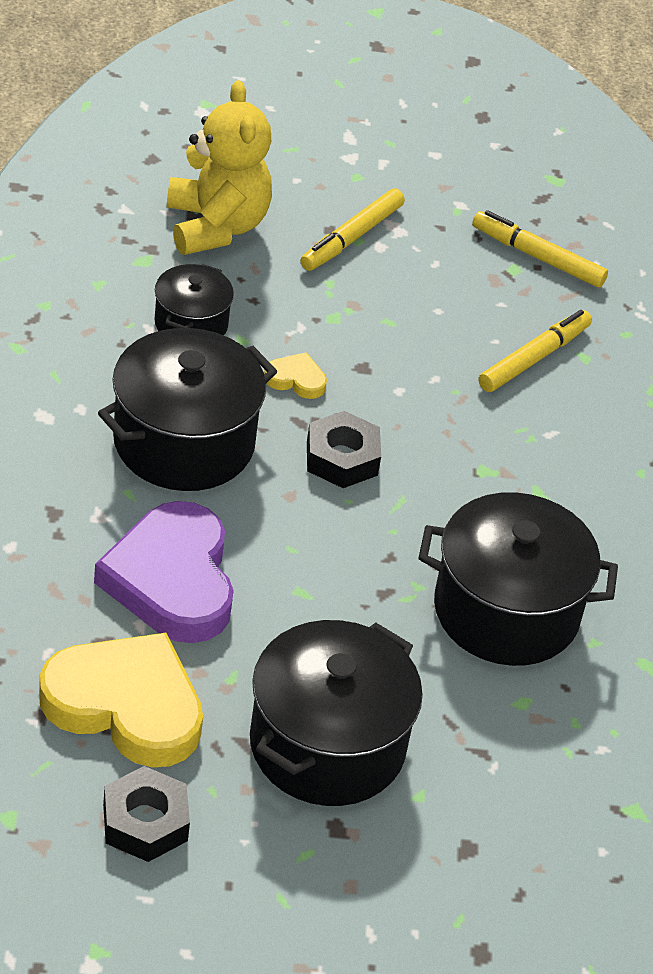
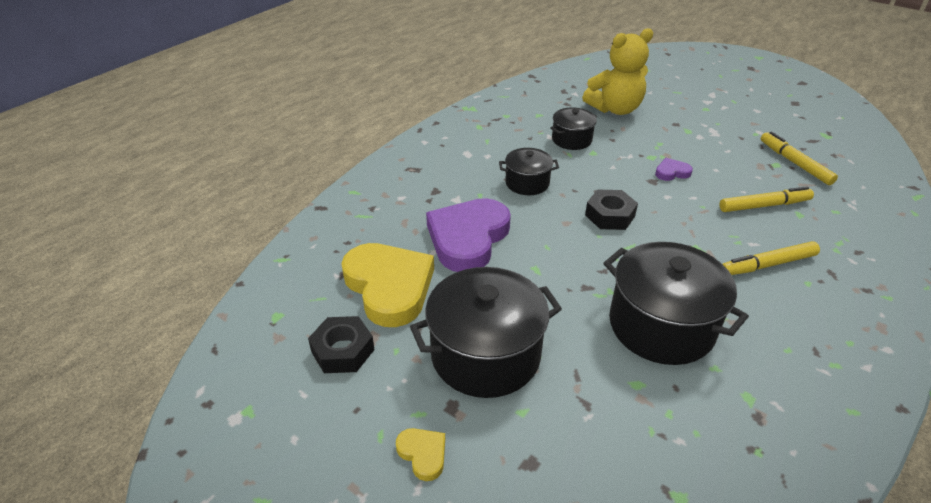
camera: 40 degrees right, 5 degrees down
(183, 442) = (527, 183): black pot -> black pot, size x0.55
(216, 226) = (615, 109): yellow teddy bear -> yellow teddy bear turned 45 degrees clockwise
(296, 379) = (610, 175): yellow heart -> yellow heart (423, 454)
(351, 238) = (685, 129): yellow marker -> yellow marker (767, 265)
(380, 339) = (672, 172): none -> purple heart

